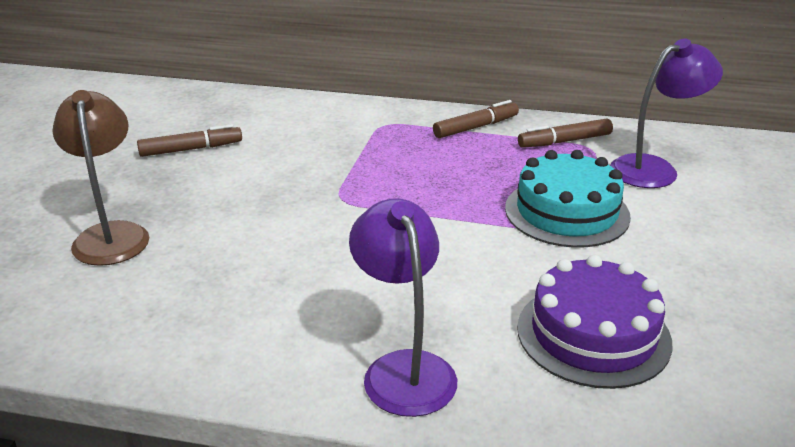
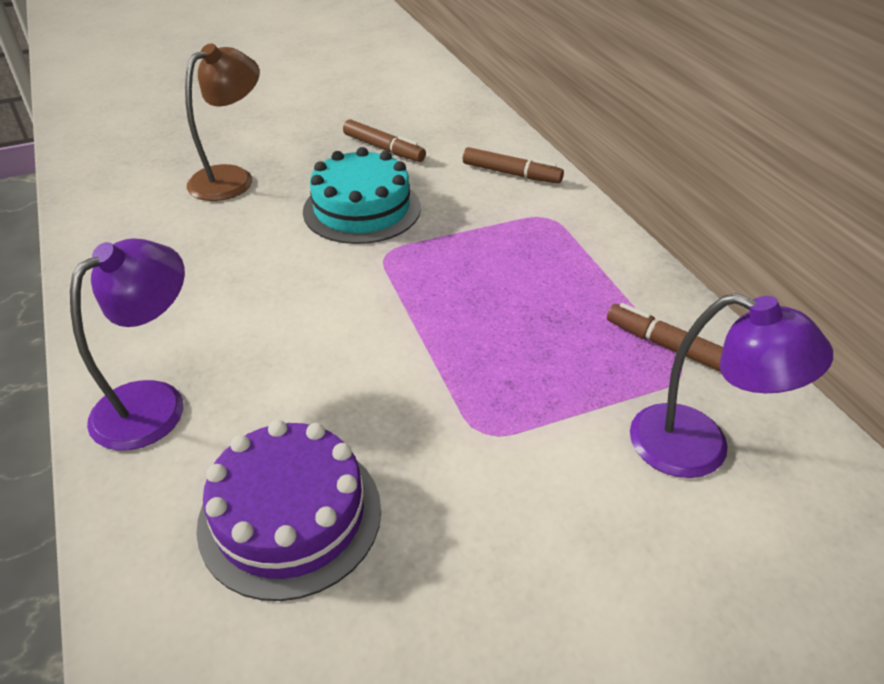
camera: 55 degrees right, 10 degrees up
(476, 127) = (616, 272): brown marker -> brown marker (511, 174)
(567, 212) = (512, 407): turquoise cake -> turquoise cake (362, 209)

